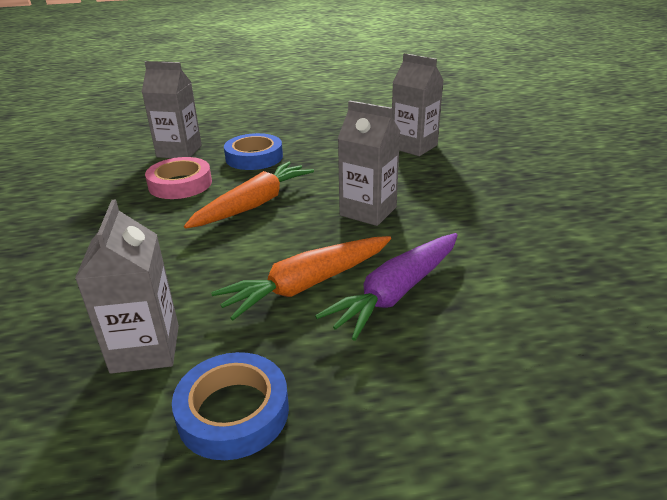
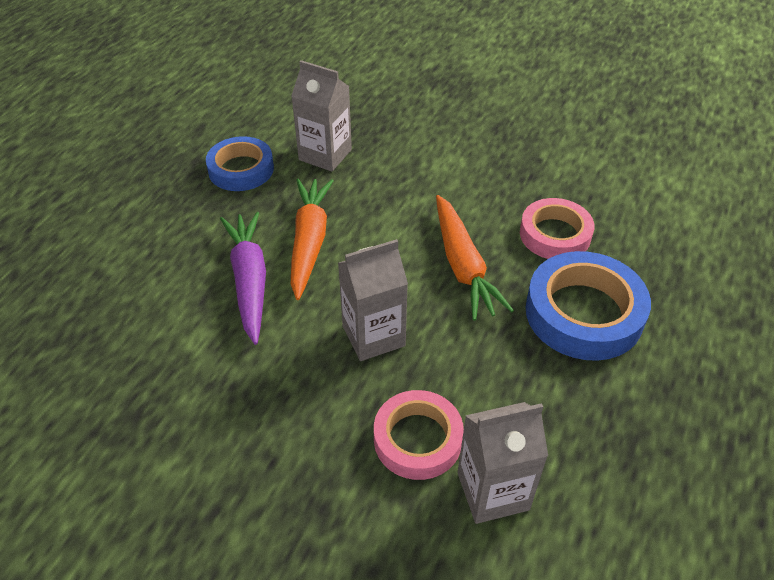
camera: 125 degrees right, 15 degrees up
(179, 151) = (651, 260): grey carton -> none
(254, 157) = (583, 313): blue tape -> blue tape, size x1.50
(418, 171) = (417, 439): none -> pink tape

